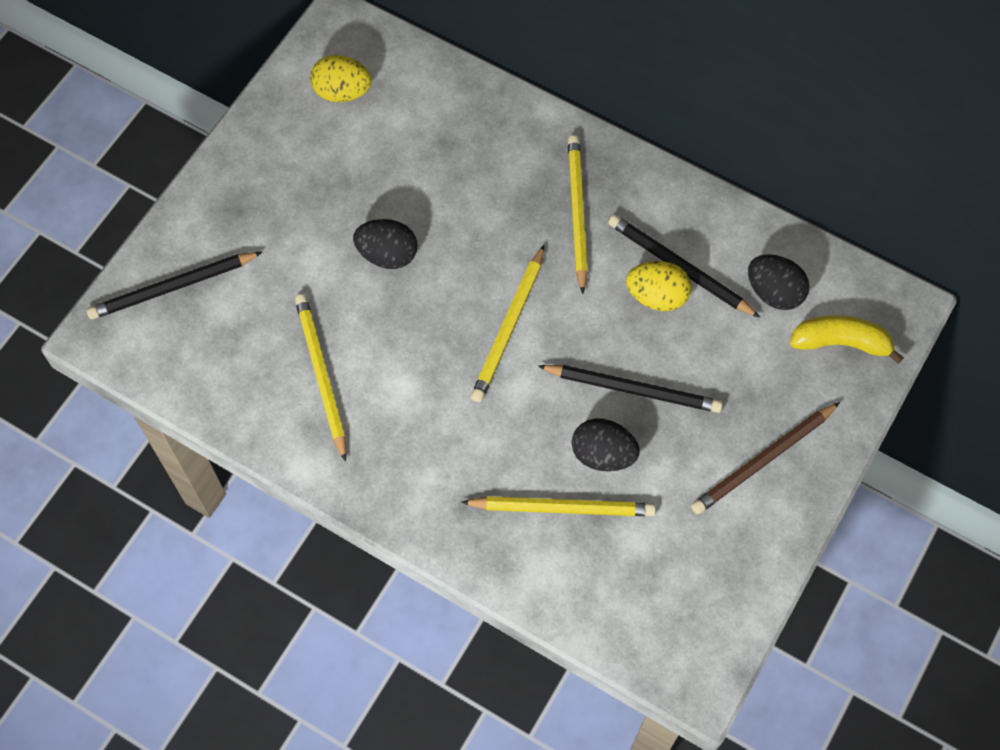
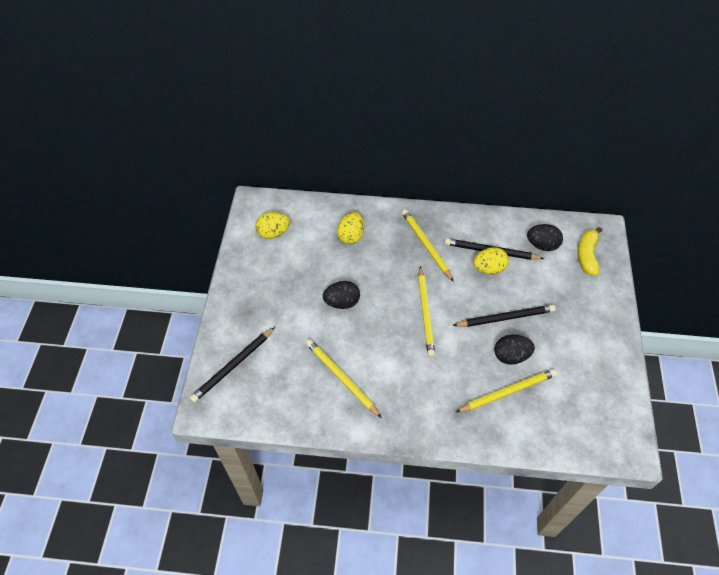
camera: 25 degrees left, 10 degrees down
(463, 147) = (351, 236): none -> yellow egg
(763, 460) = (589, 325): brown pencil -> none
(840, 343) = (587, 256): yellow banana -> yellow banana turned 60 degrees counterclockwise

